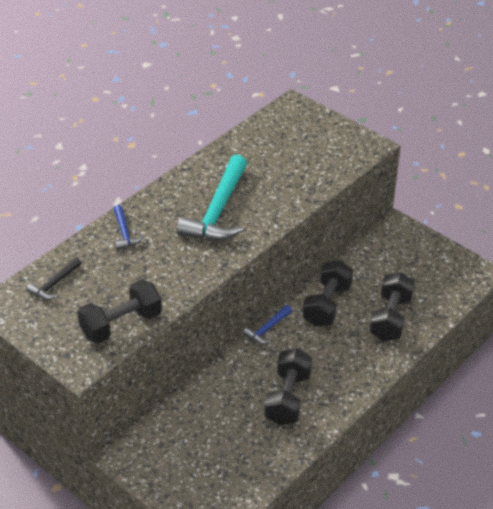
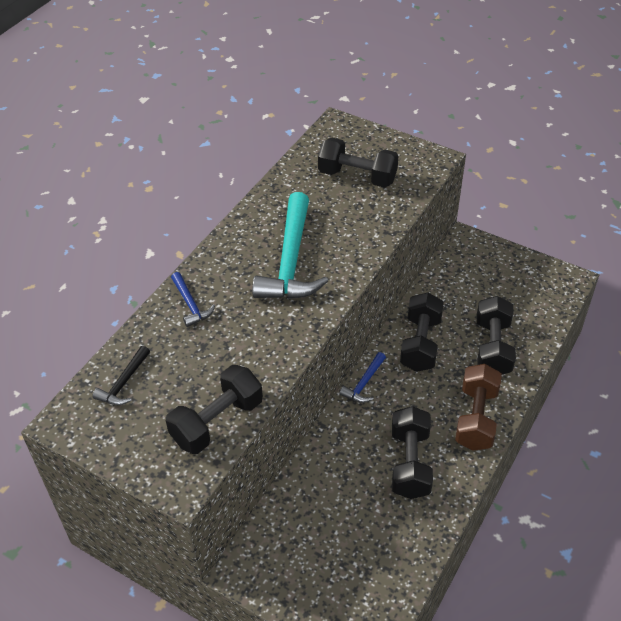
camera: 10 degrees left, 5 degrees up
(297, 151) = (357, 177): none -> black dumbbell
(356, 372) = (476, 418): none -> brown dumbbell

